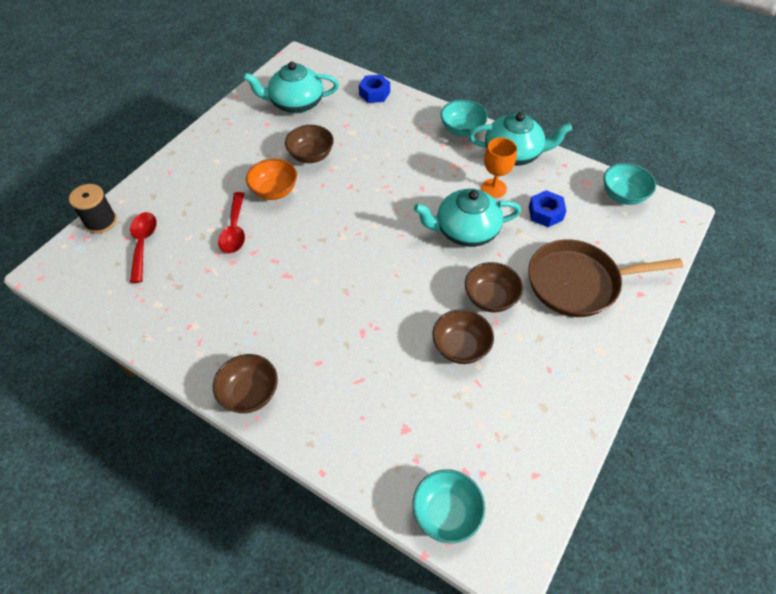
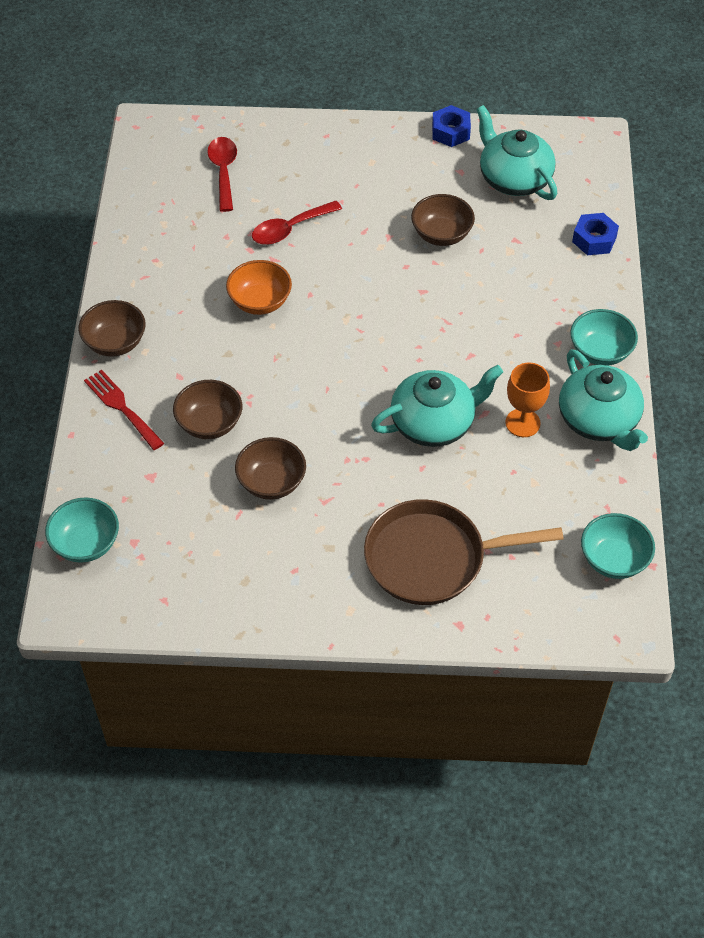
camera: 60 degrees right, 0 degrees up
(101, 221) = (226, 125): black spool -> none
(143, 243) = (223, 171): red spoon -> red spoon turned 60 degrees counterclockwise
(274, 191) = (366, 231): orange bowl -> orange bowl (260, 302)
(320, 419) = (121, 407): none -> red fork
(465, 231) = (434, 423): turquoise teapot -> turquoise teapot turned 105 degrees clockwise
(490, 298) = (353, 483): brown bowl -> brown bowl (209, 423)
(545, 213) = (520, 489): blue nut -> blue nut (450, 132)
(578, 283) = (433, 558): brown pan -> brown pan turned 60 degrees counterclockwise

